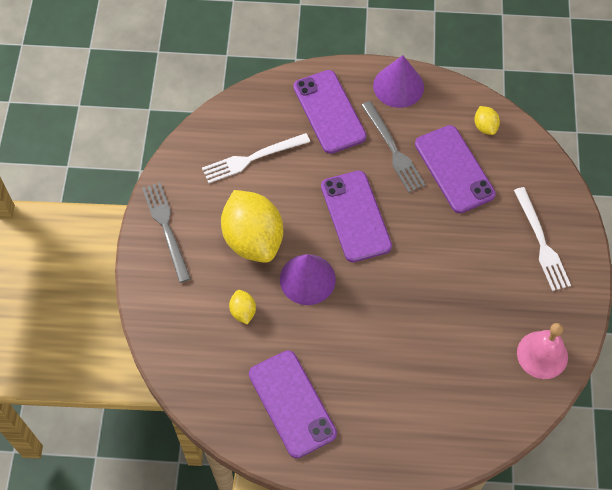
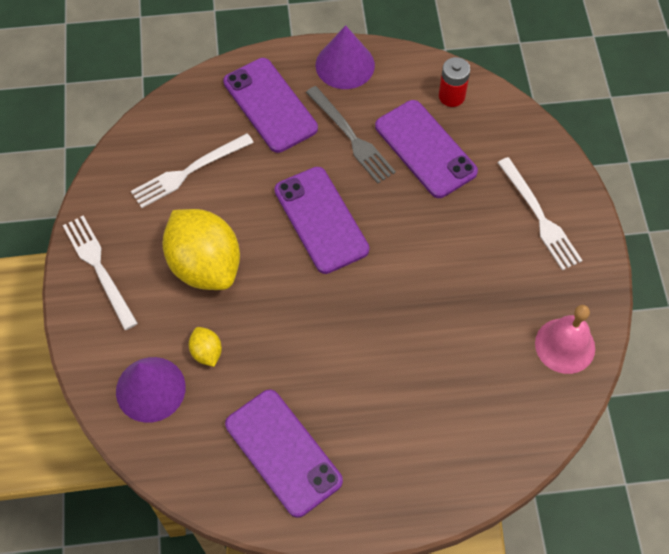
camera: 10 degrees left, 0 degrees up
(166, 228) = (99, 268): grey fork -> white fork
(307, 279) = (277, 302): purple cone -> purple cone (150, 389)
(485, 127) = (451, 96): yellow lemon -> red battery

